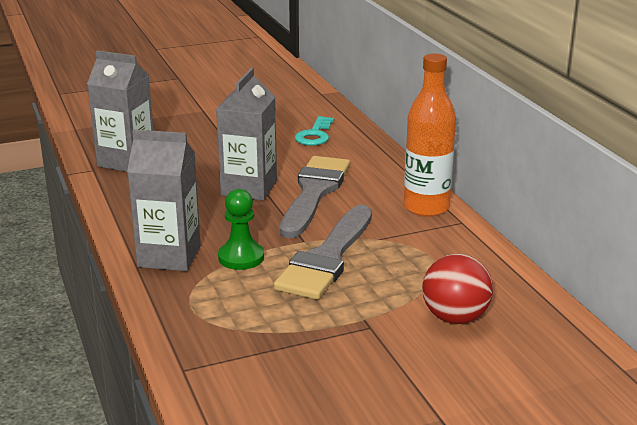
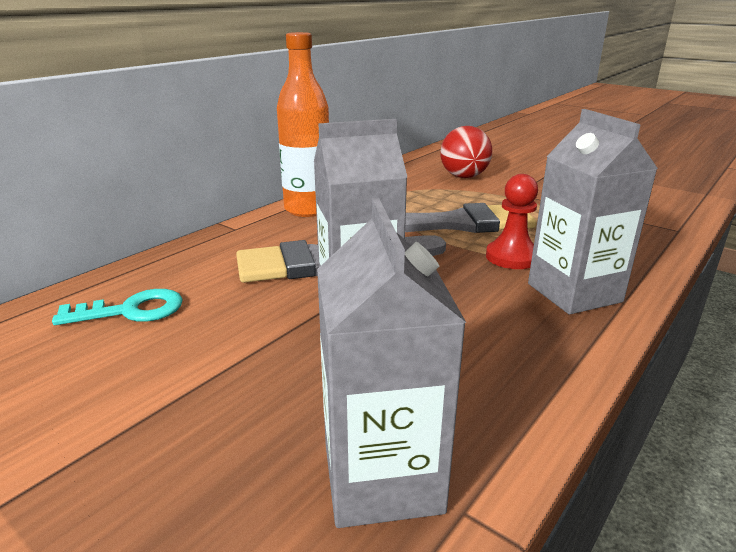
camera: 120 degrees left, 0 degrees up
(241, 257) = (512, 257): green pawn -> red pawn

